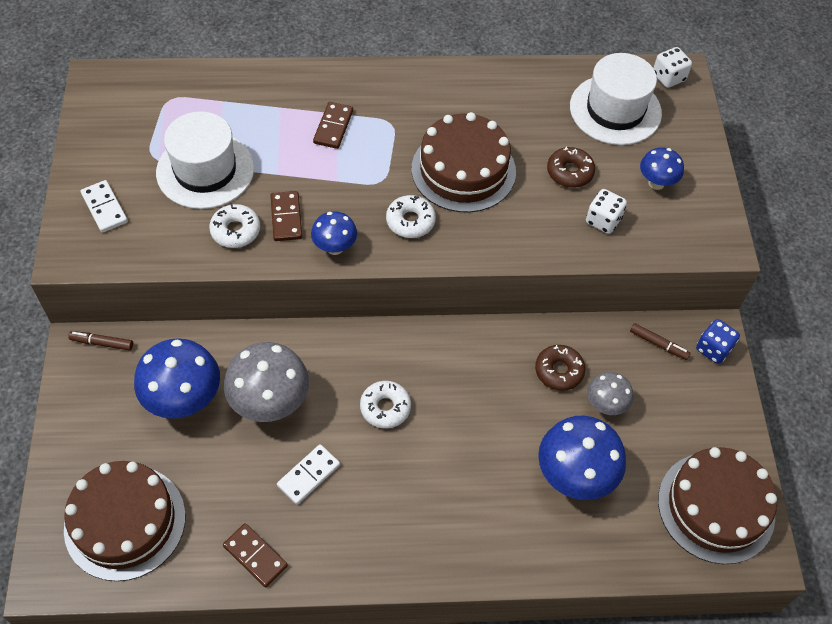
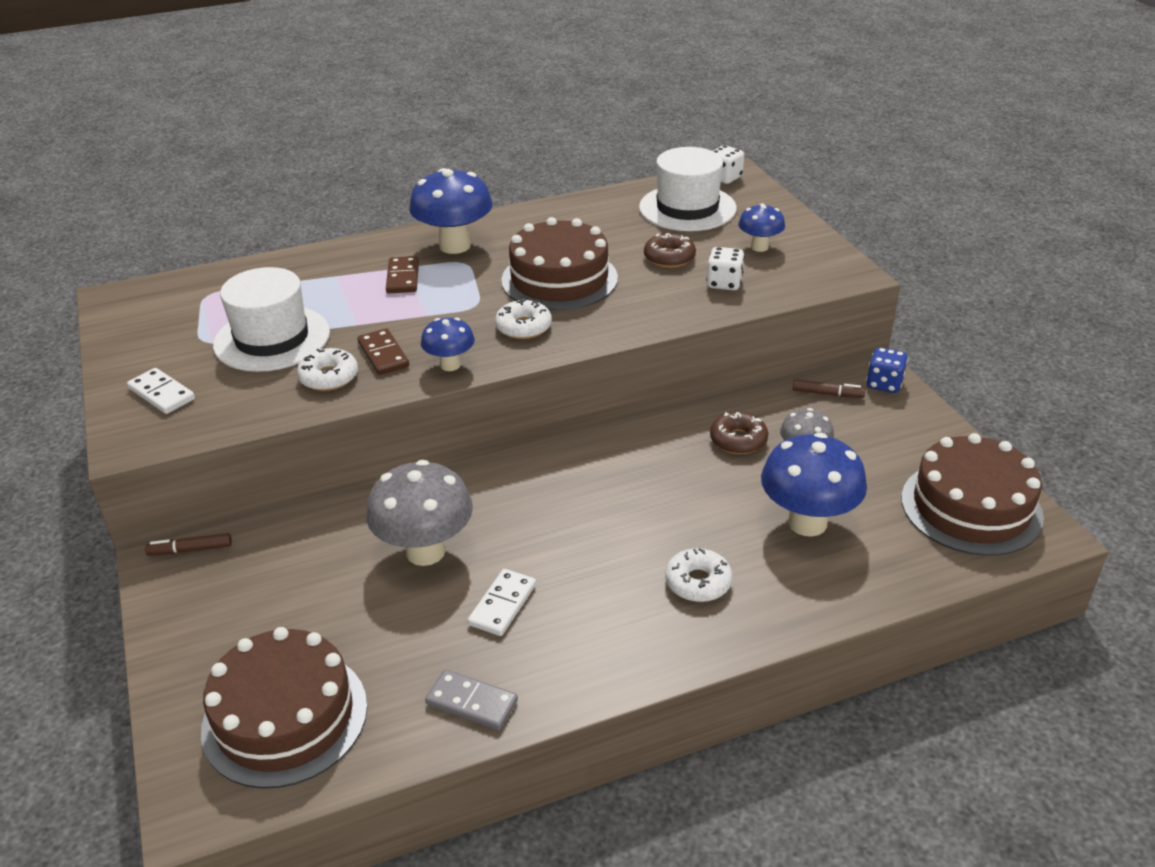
camera: 15 degrees left, 20 degrees down
(184, 400) = (317, 576): blue mushroom -> blue mushroom (455, 246)
(255, 556) = (471, 702): brown domino -> grey domino
(385, 408) = (563, 519): white donut -> white donut (698, 582)

